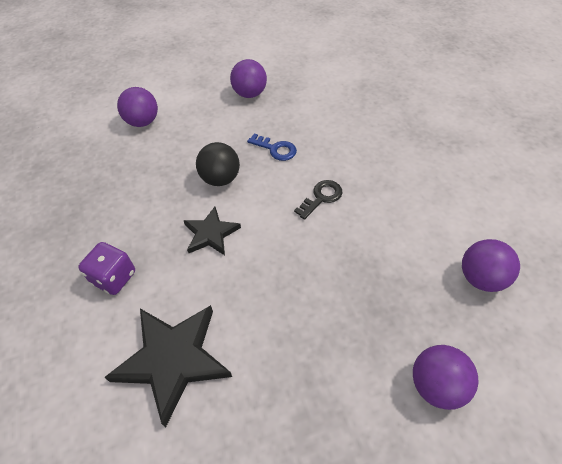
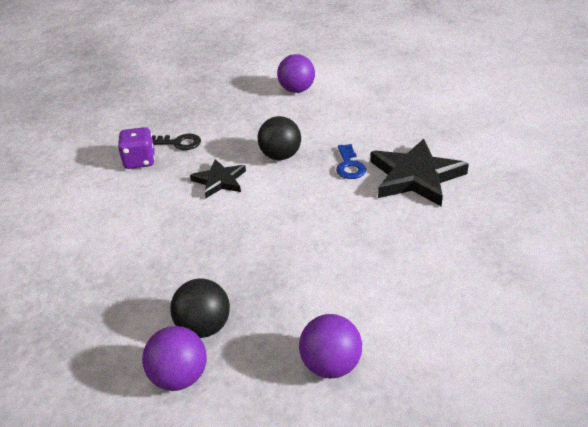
camera: 55 degrees right, 15 degrees down
(173, 359) = (96, 222): black star -> black star (415, 176)
(250, 94) = (400, 118): purple ball -> none
(321, 197) = (321, 218): black key -> black key (179, 143)
(389, 338) = (204, 327): none -> black ball

